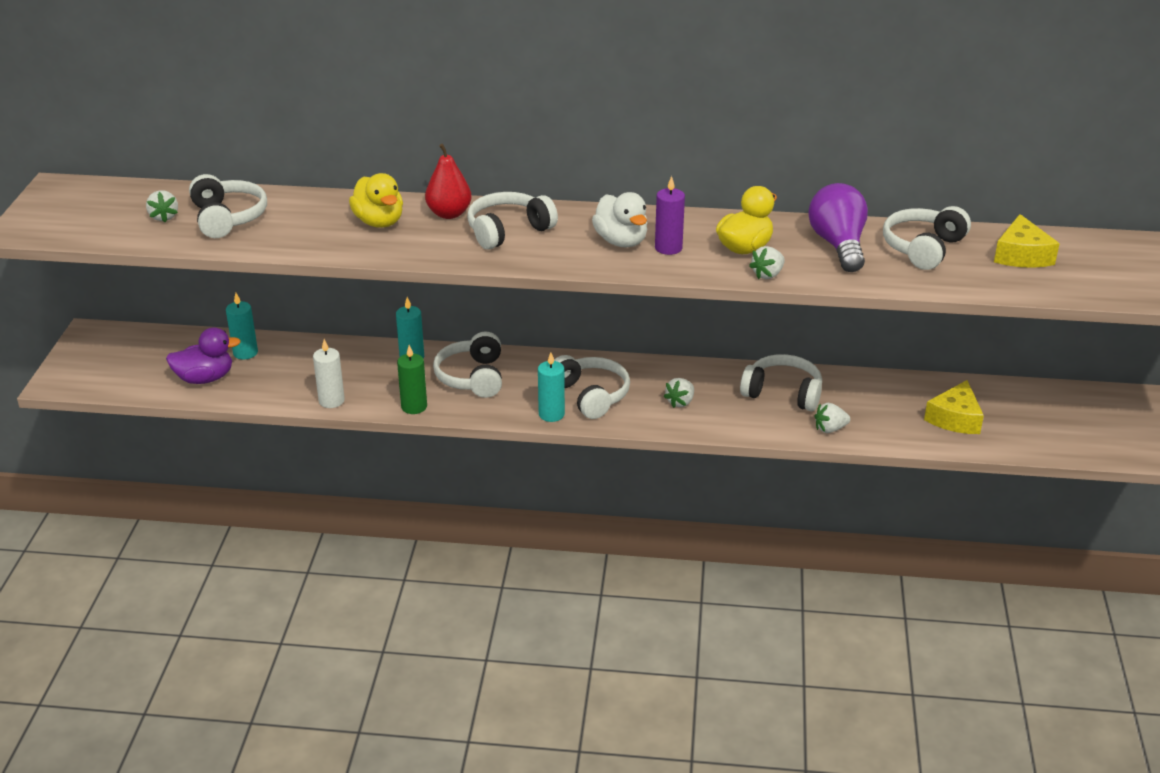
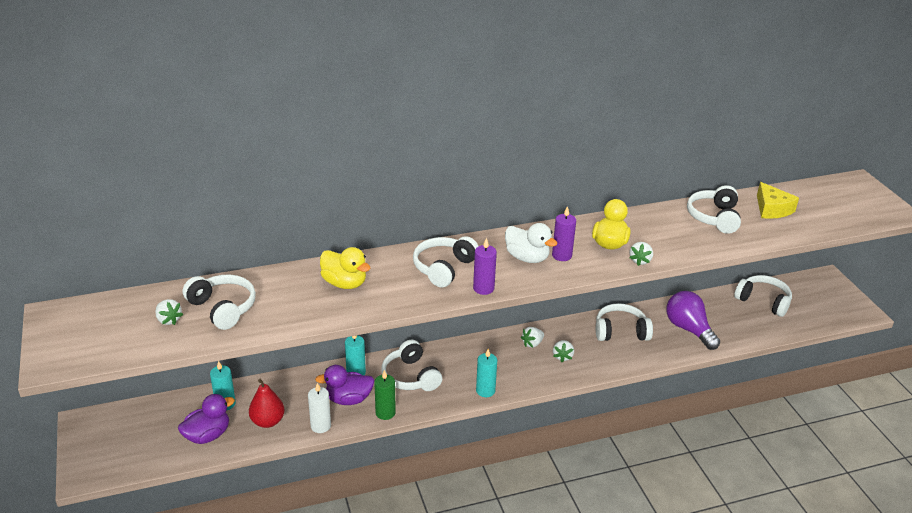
camera: 25 degrees left, 0 degrees up
(383, 382) = (348, 399): none -> purple duck
(449, 214) = (390, 264): red pear -> red pear (268, 421)
(536, 261) = (483, 288): none -> purple candle
(591, 395) = (501, 368): white headphones -> white headphones (763, 301)
(830, 429) = (667, 350): white strawberry -> white strawberry (532, 343)
(838, 245) = (664, 227): purple light bulb -> purple light bulb (688, 329)
(955, 418) = (732, 321): yellow cheese -> none

